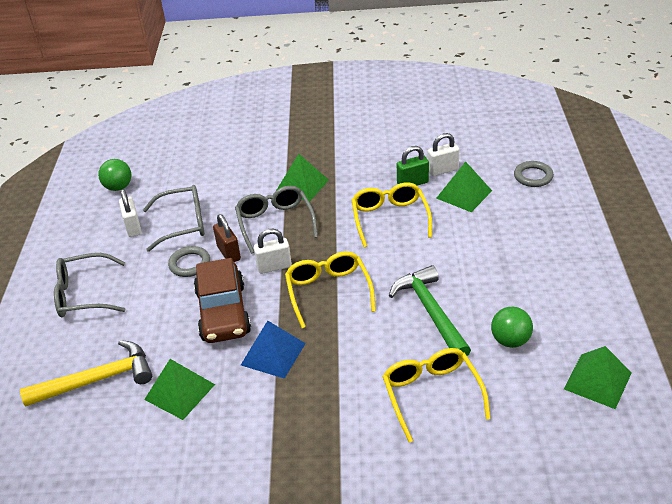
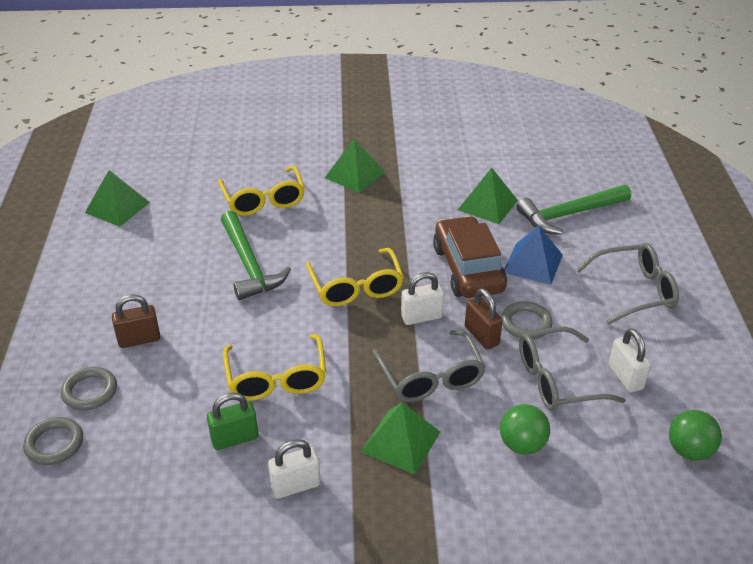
camera: 175 degrees right, 0 degrees up
(97, 379) = (569, 214): yellow hammer -> green hammer
(273, 354) = (408, 231): blue pyramid -> blue pyramid (533, 263)
(443, 170) = (183, 463): white padlock -> white padlock (295, 486)
(464, 194) = (166, 415): green pyramid -> green pyramid (355, 174)
(506, 242) = (139, 339): none -> brown padlock
(510, 340) = (179, 238): green ball -> green ball (522, 444)
(526, 206) = (90, 391): none -> grey ring

